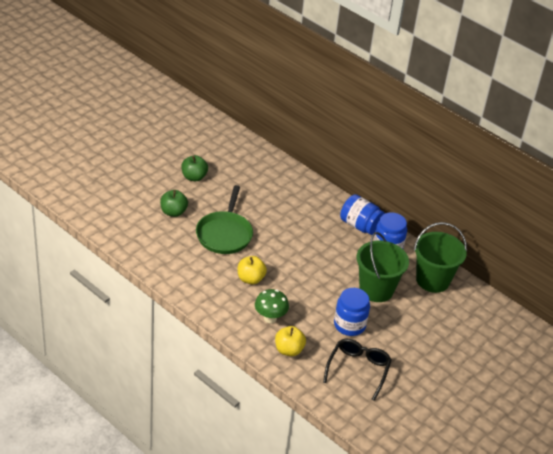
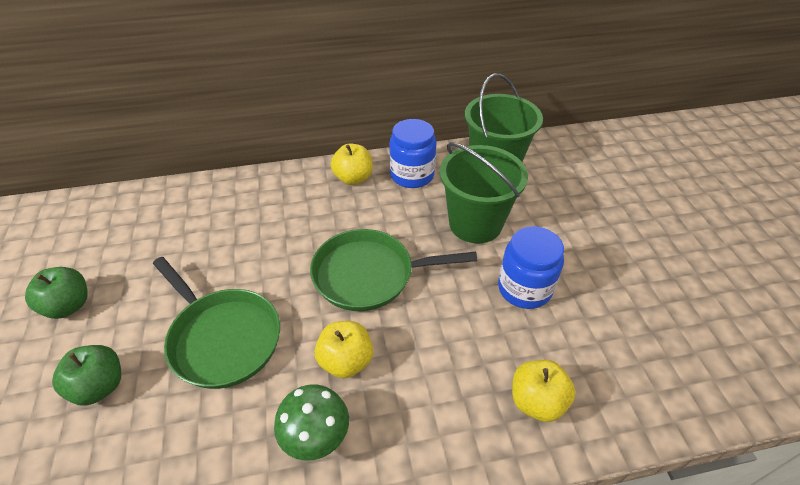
camera: 50 degrees left, 5 degrees up
(270, 318) = (450, 385): green mushroom -> green mushroom (316, 438)
(302, 264) = (368, 275): none -> green pan
(358, 369) = (621, 329): black glasses -> none
(360, 225) = (353, 178): blue jar -> yellow apple

